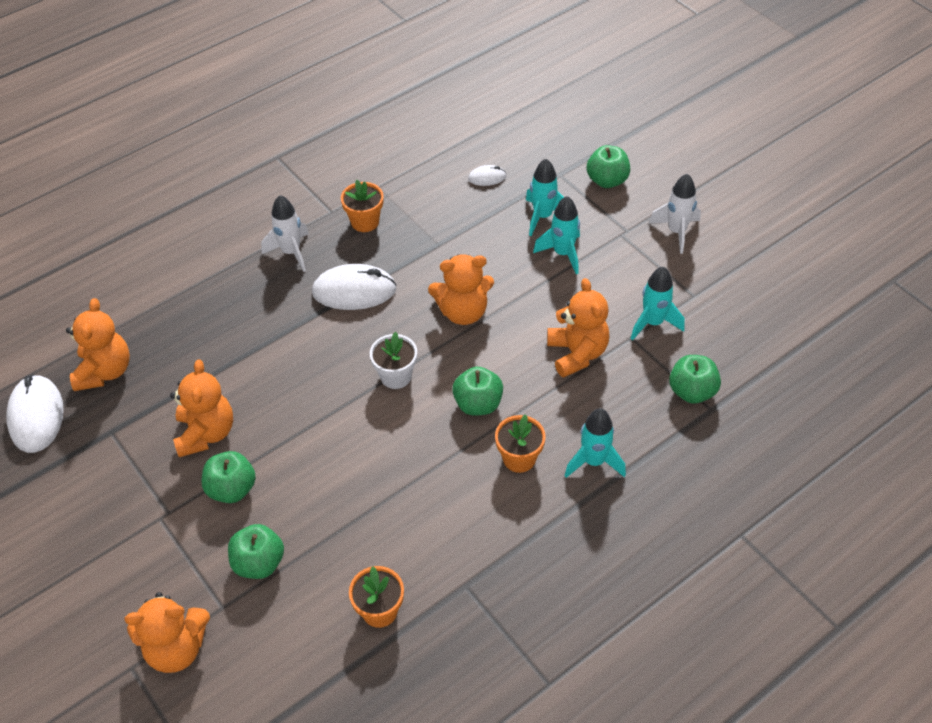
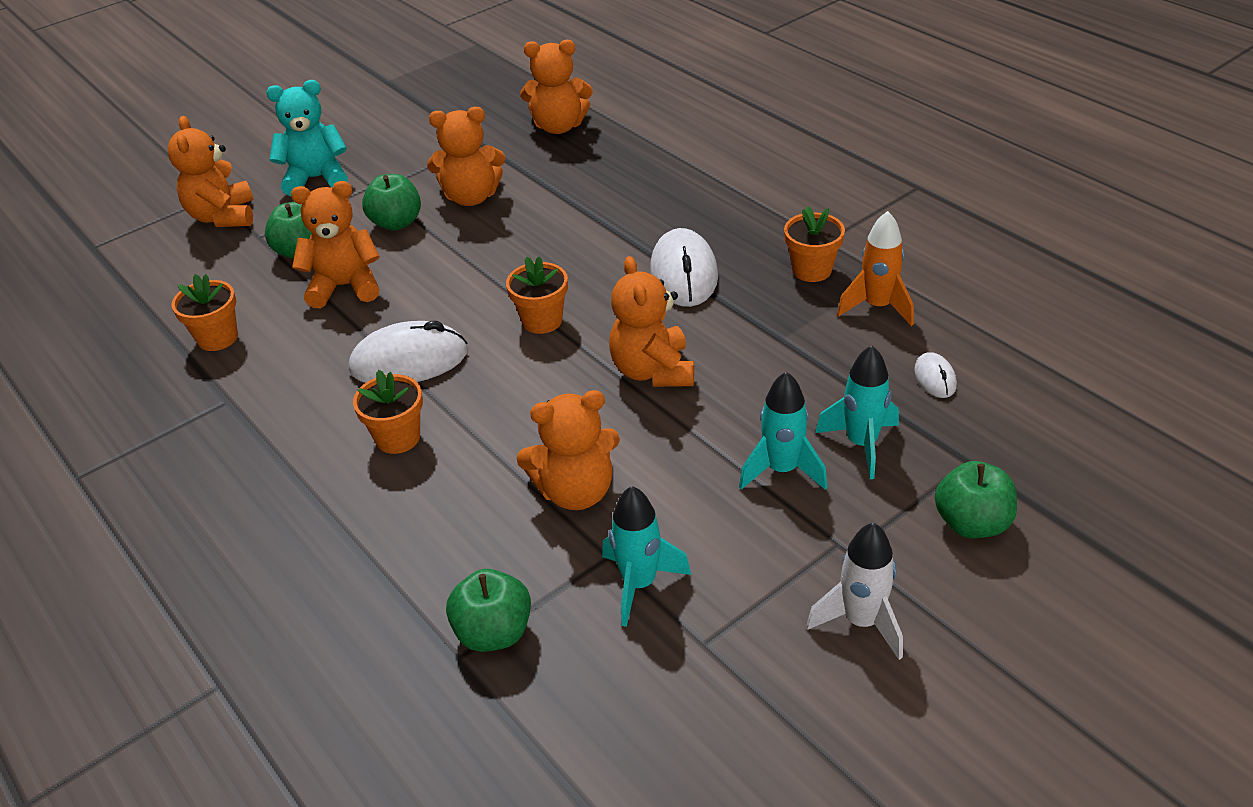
camera: 90 degrees right, 10 degrees down
(36, 416) = (504, 101): white mouse -> white mouse (409, 361)
(130, 570) = (316, 179): none -> turquoise teddy bear
(291, 252) = (745, 218): white rocket -> none
(323, 519) = (345, 286): none -> orange teddy bear
(396, 376) = (542, 321): white flower pot -> orange flower pot
(413, 194) = (877, 307): none -> orange rocket
(478, 404) = (491, 395): green apple -> none
(594, 461) = (380, 513): turquoise rocket -> none

